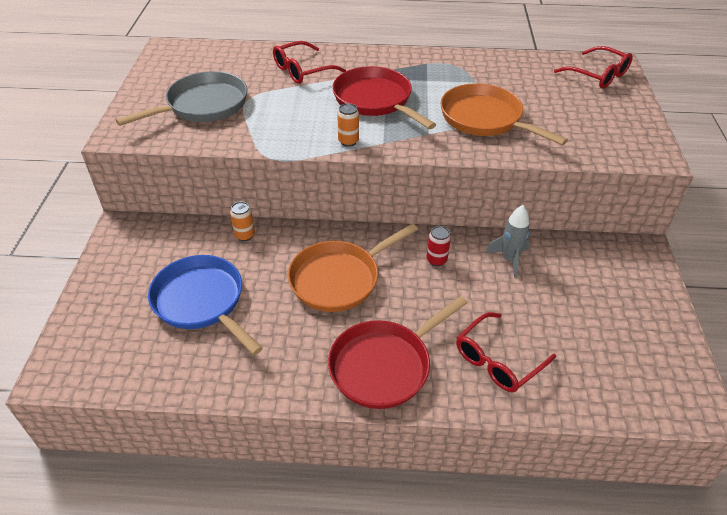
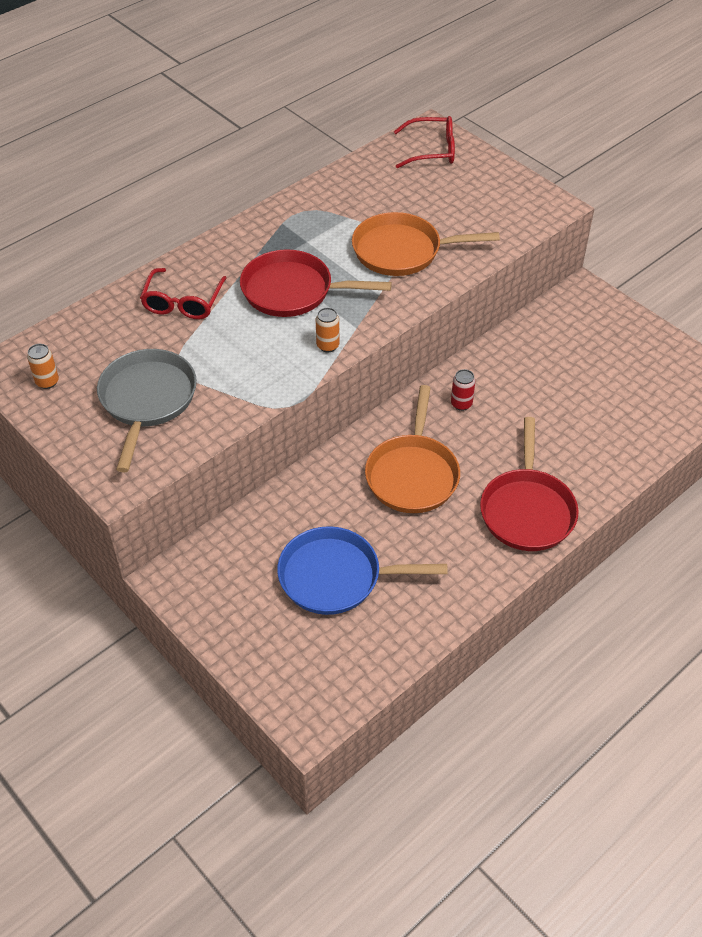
camera: 45 degrees left, 5 degrees up
(245, 235) = (289, 499): orange can -> orange can (47, 382)
(498, 360) = (589, 446): red glasses -> none
(509, 259) = (508, 364): grey rocket -> none

